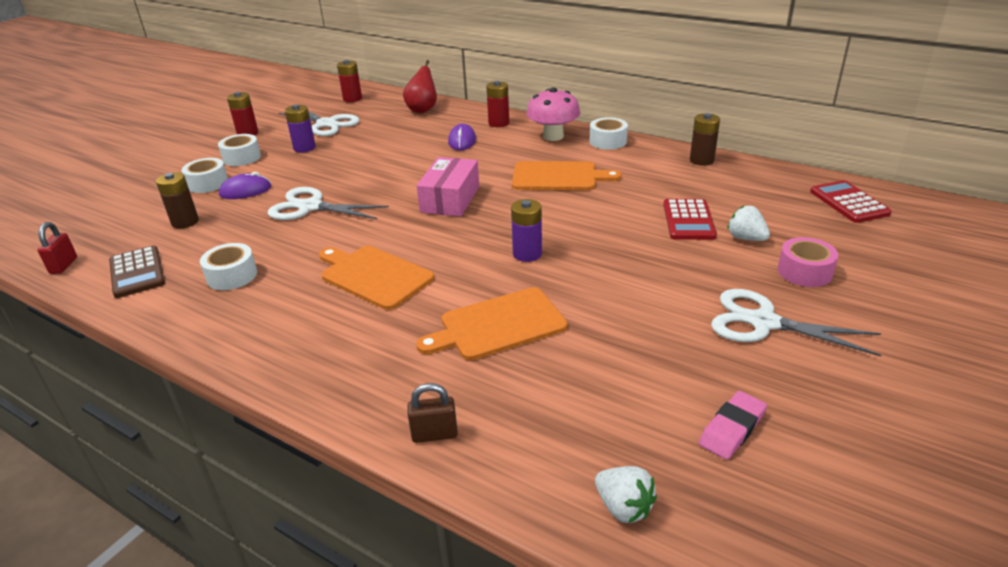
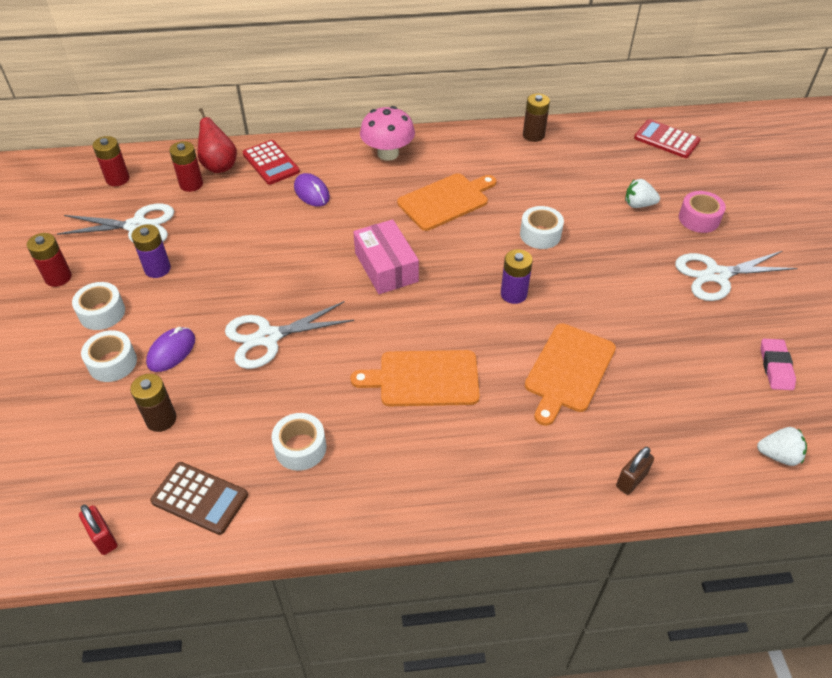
camera: 40 degrees left, 15 degrees up
(498, 123) = (319, 155): red battery -> red battery (191, 184)
(608, 141) = (440, 142): white tape -> white tape (540, 234)
(688, 220) = (587, 204): red calculator -> red calculator (271, 163)

